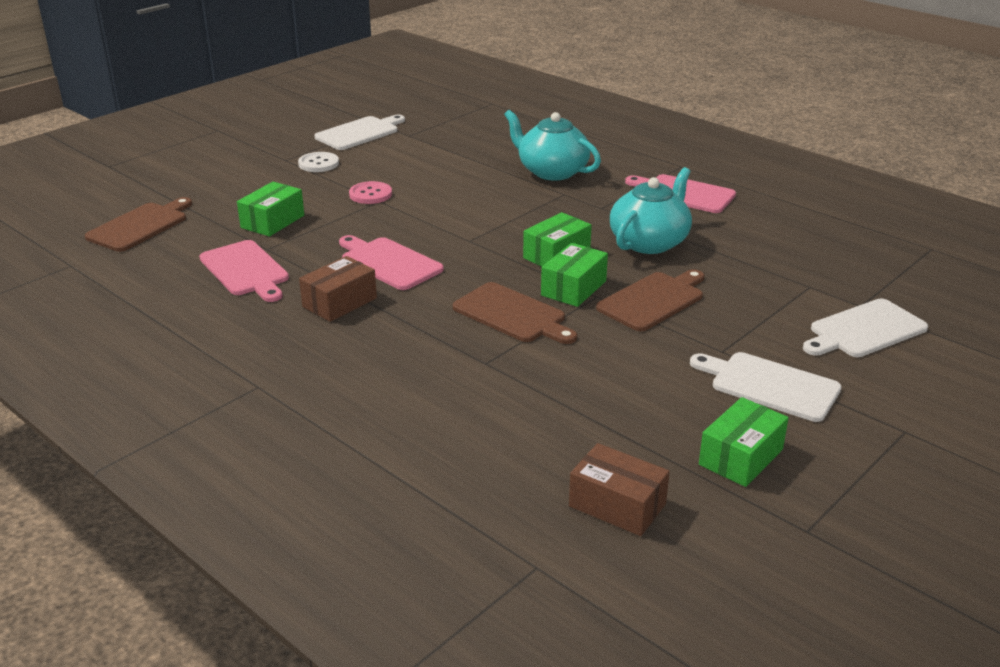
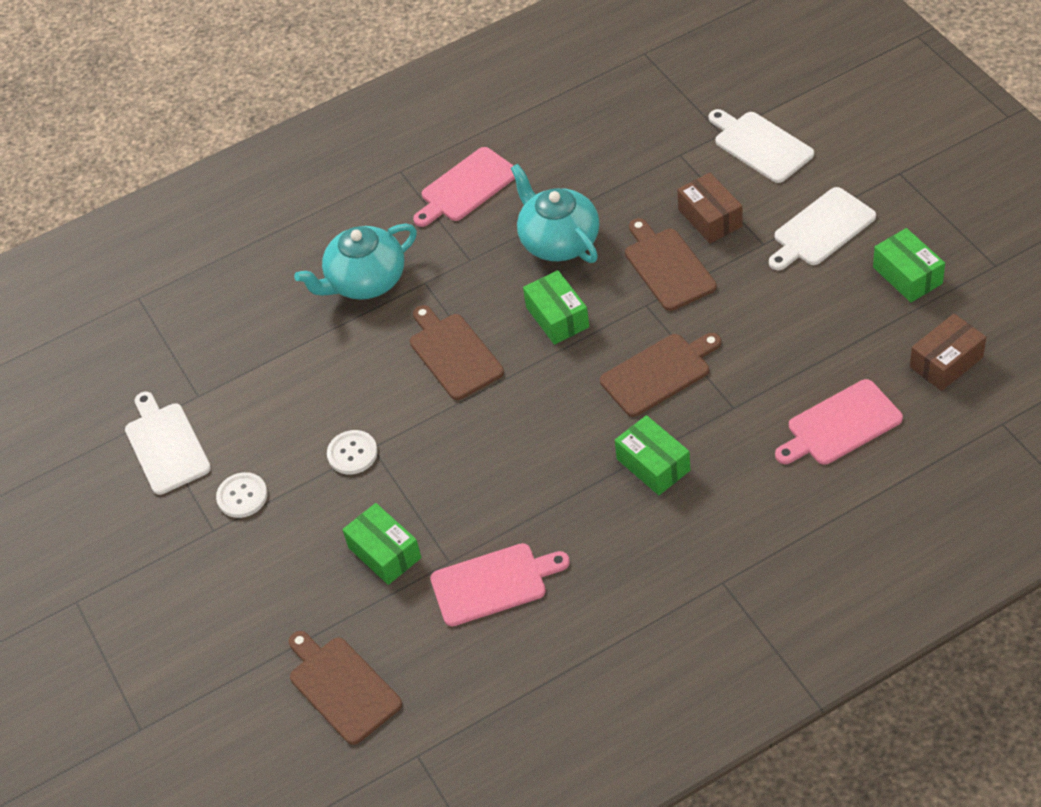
camera: 65 degrees left, 20 degrees up
(339, 302) = (590, 506): brown box -> brown box (710, 218)
(370, 194) = (352, 453): pink button -> white button
(388, 262) = (522, 456): pink cutting board -> pink cutting board (840, 425)
(491, 217) = (454, 354): none -> brown cutting board
(573, 288) = (626, 318): green box -> green box (653, 465)
(864, 330) = (760, 145): white cutting board -> white cutting board turned 150 degrees clockwise

